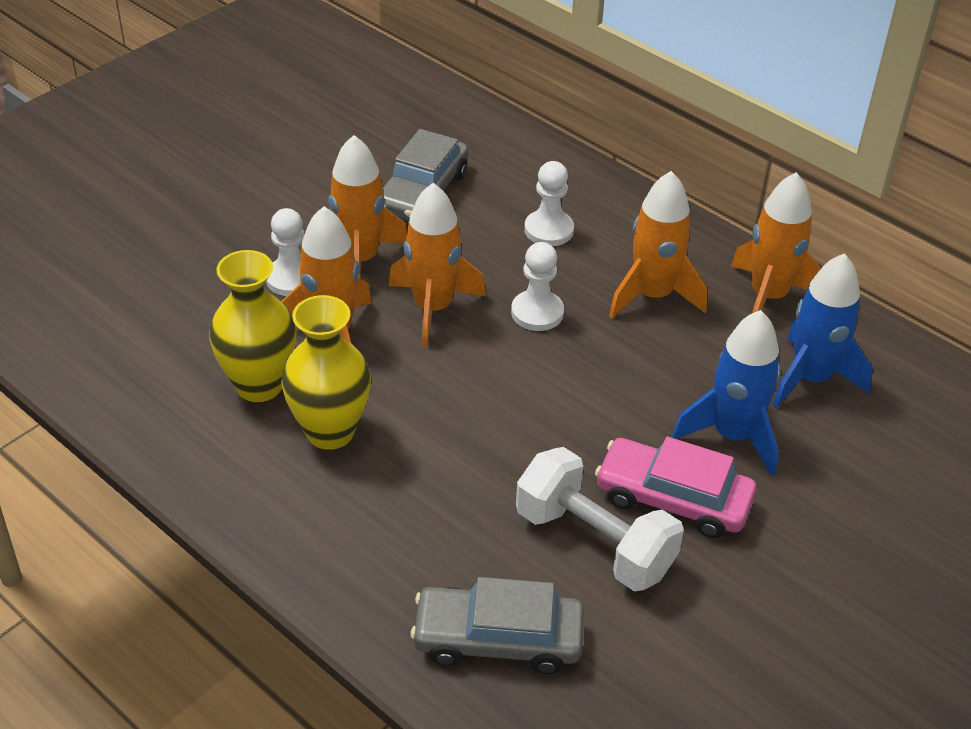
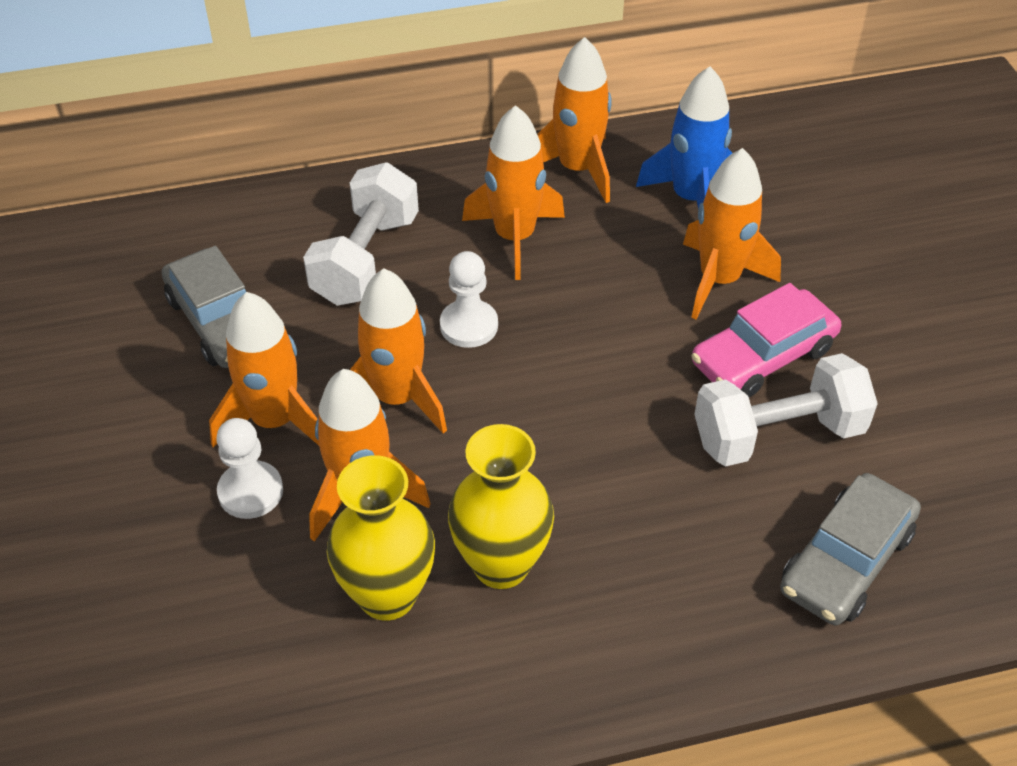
camera: 55 degrees left, 5 degrees up
(549, 230) = (366, 259): white pawn -> white dumbbell
(733, 435) = (719, 280): blue rocket -> orange rocket

